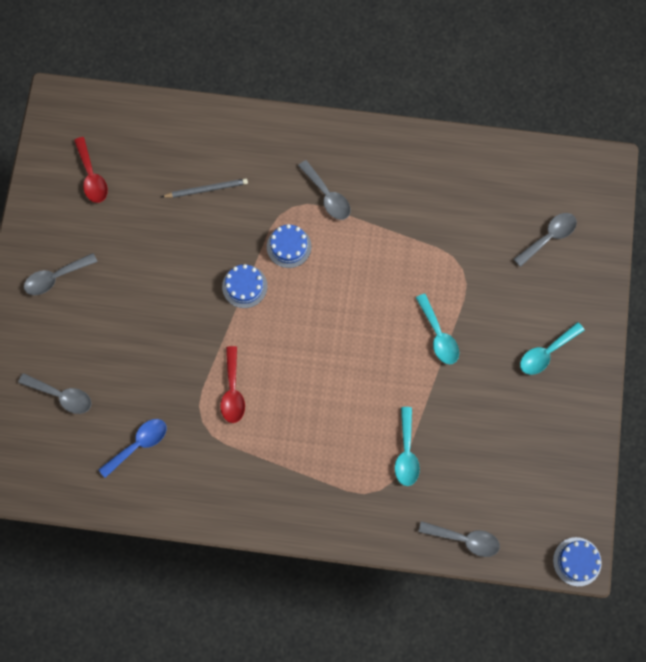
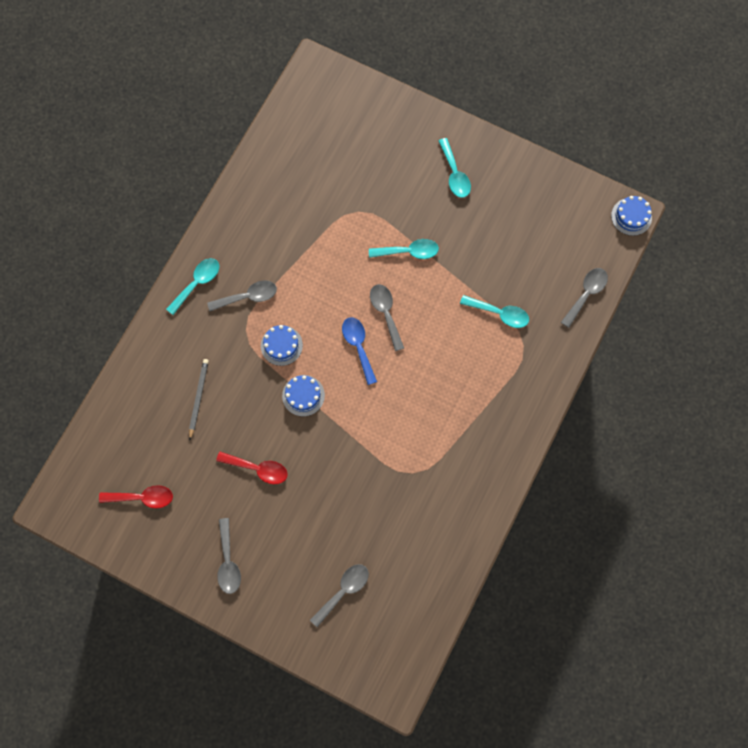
camera: 70 degrees left, 0 degrees up
(139, 444) = (413, 535): blue spoon -> blue spoon (358, 346)
(232, 391) = (395, 437): red spoon -> red spoon (258, 469)
(323, 143) = (197, 283): none -> turquoise spoon
(549, 237) = (357, 134): grey spoon -> grey spoon (386, 313)

